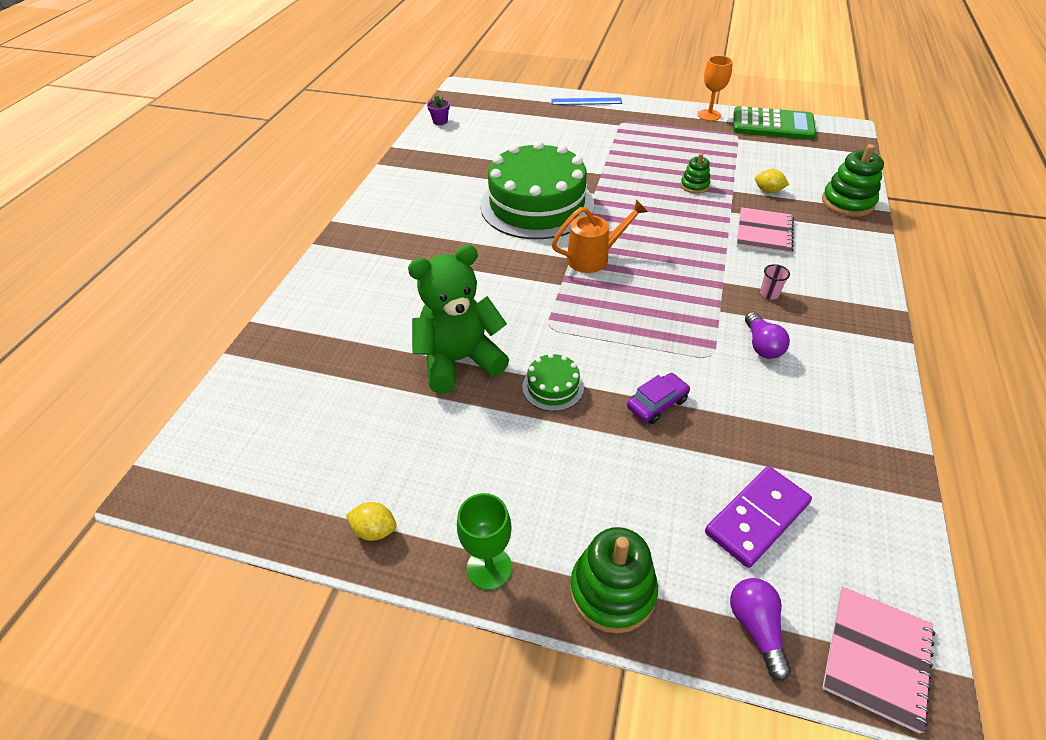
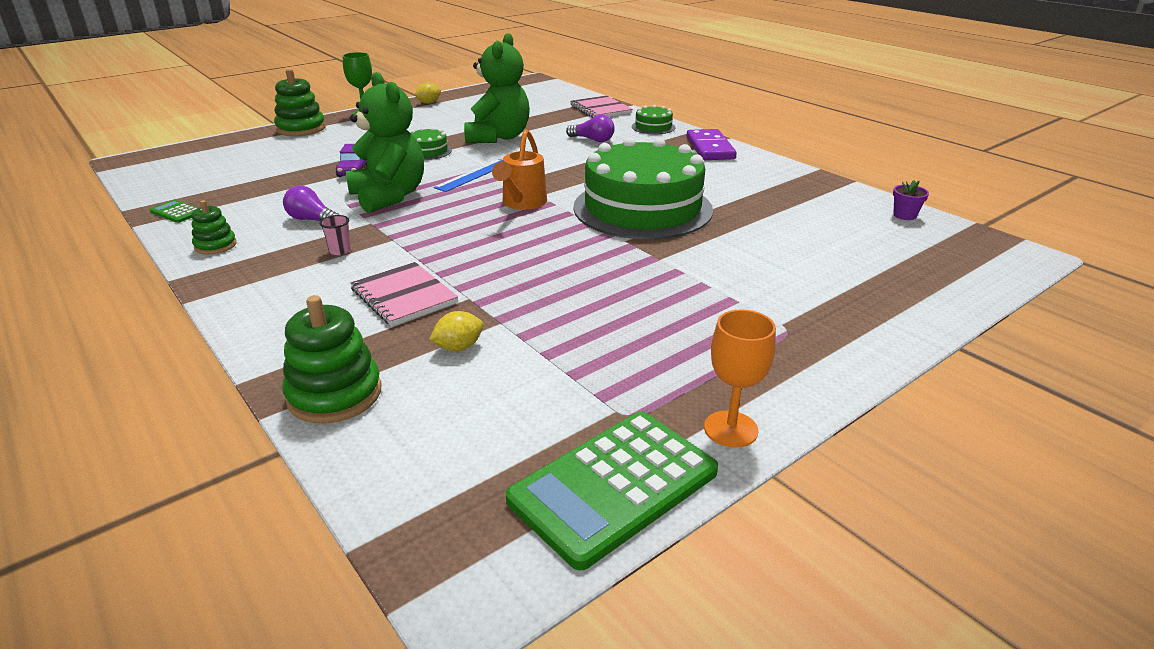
camera: 125 degrees right, 15 degrees down
(332, 272) = (653, 127): none -> green cake
(586, 101) = (896, 331): blue ruler -> blue ruler (473, 175)
(672, 334) = (389, 196): none -> green teddy bear
(694, 186) = (549, 302): green stacking toy -> green stacking toy (215, 245)
(756, 517) = (246, 164): purple domino -> purple domino (710, 148)
(756, 627) = (221, 145): purple light bulb -> purple light bulb (593, 140)
(876, 657) = (152, 159): pink notebook -> pink notebook (600, 109)
(880, 450) = (176, 212): none -> green calculator

